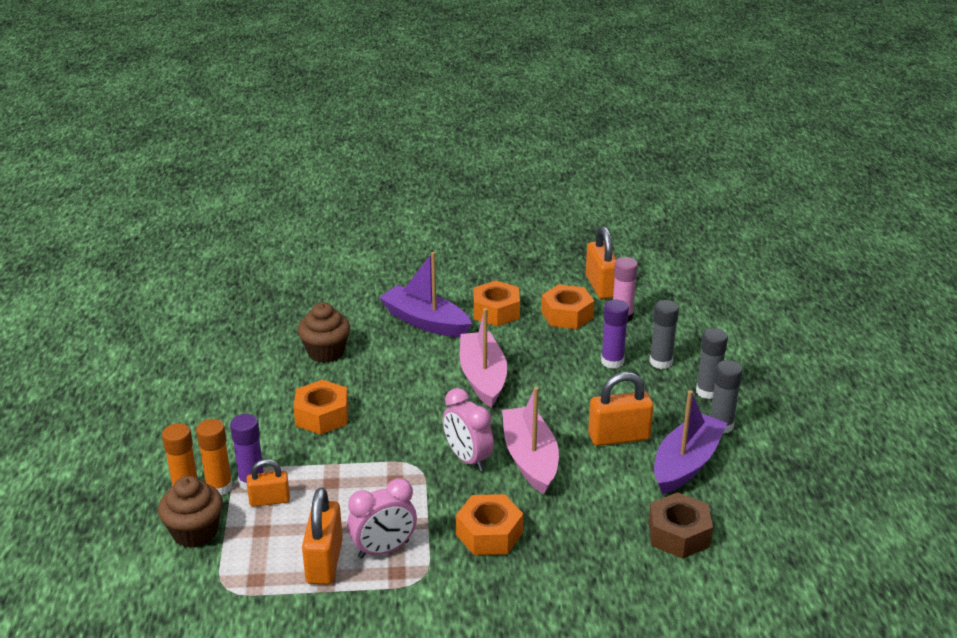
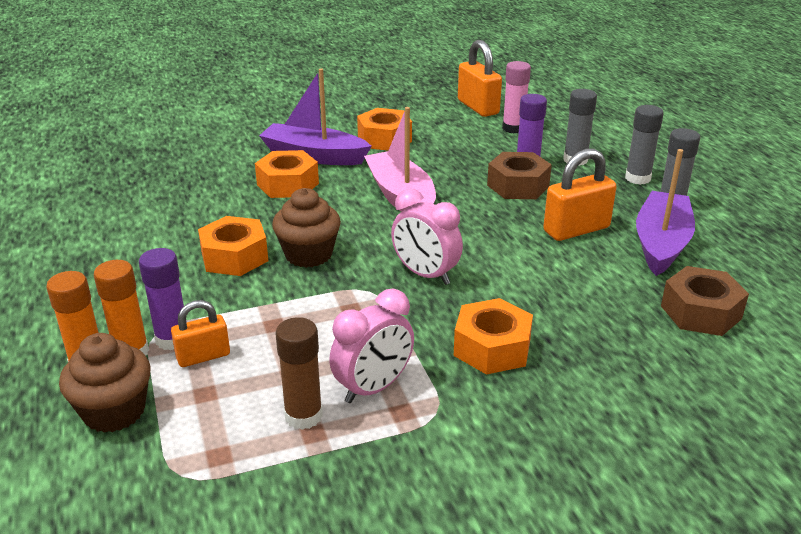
camera: 15 degrees left, 0 degrees up
(324, 561) = (303, 416): orange padlock -> brown glue stick
(326, 352) = (214, 196): brown cupcake -> brown cupcake (308, 254)
(530, 459) = (495, 264): pink boat -> none
(567, 315) = (458, 133): orange nut -> orange nut (287, 184)
(592, 382) = (518, 186): none -> brown nut

